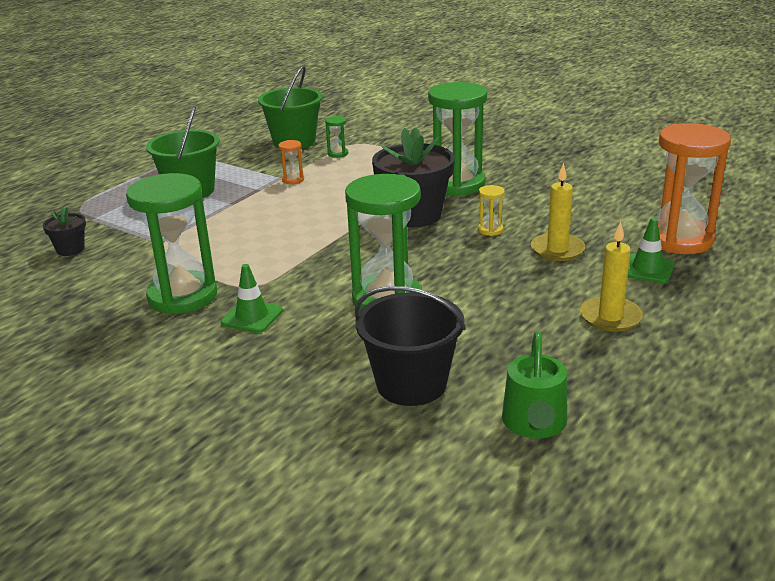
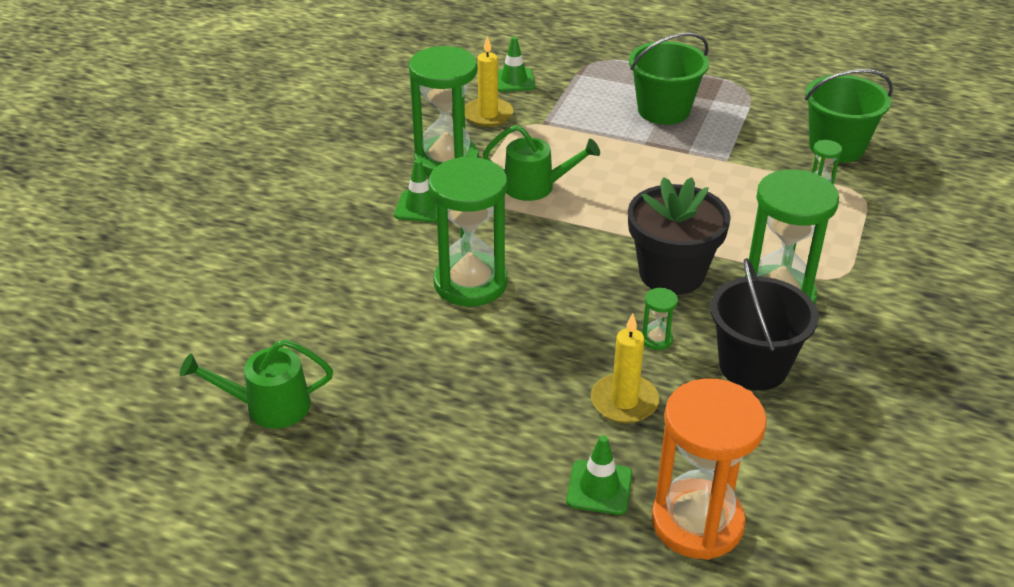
camera: 75 degrees right, 10 degrees up
(70, 249) = (514, 80): black flower pot -> green traffic cone
(261, 256) = (536, 187): none -> green watering can
(293, 180) = (725, 169): orange hourglass -> none
(411, 384) = (324, 321): black bucket -> black bucket (753, 366)
(490, 230) = (656, 339): yellow hourglass -> green hourglass
(610, 317) = (472, 455): yellow candle -> yellow candle (488, 115)

